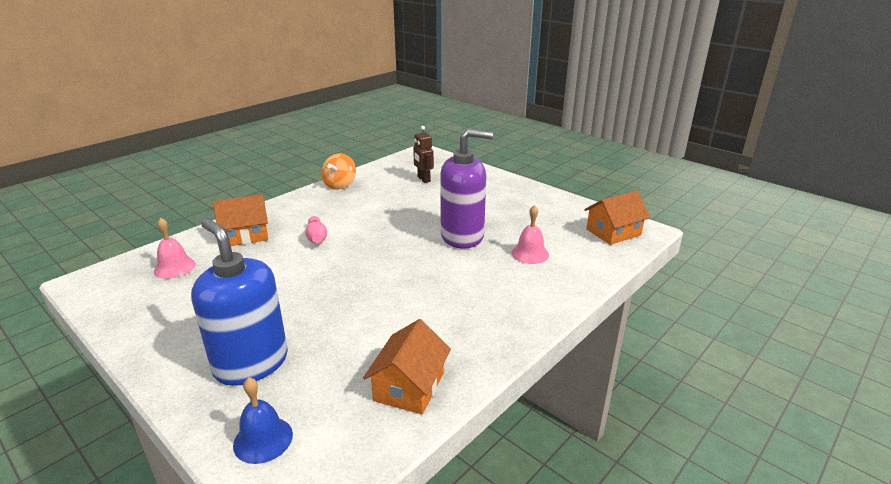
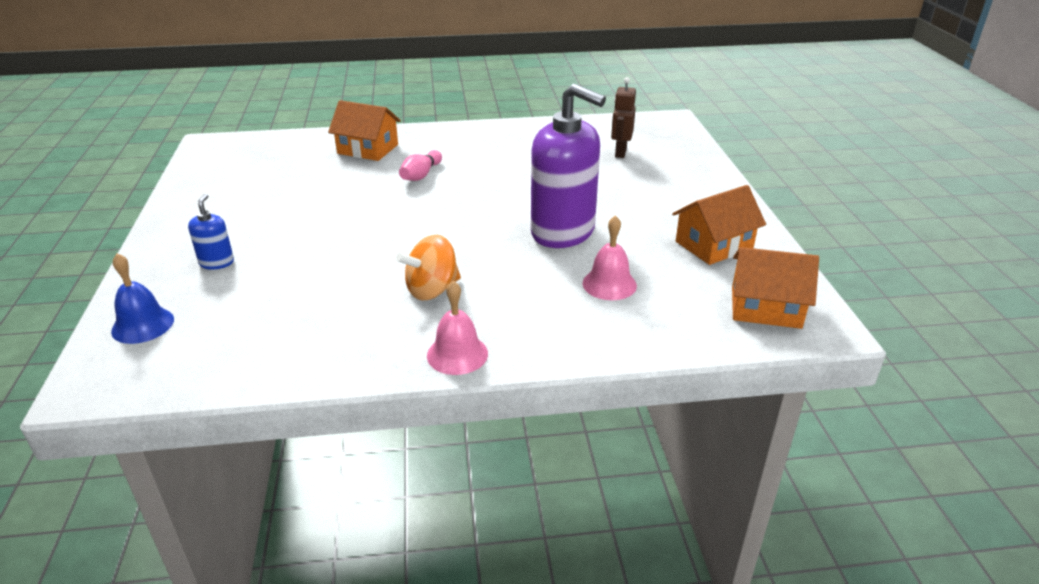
camera: 40 degrees right, 5 degrees up
(175, 267) = (278, 157): pink bell -> pink bell (457, 354)
(251, 363) = (217, 262): blue soap dispenser -> blue soap dispenser, size x0.44
(340, 185) = (521, 129): orange spinning top -> orange spinning top (432, 290)
(409, 386) = (292, 348): orange house -> orange house (714, 245)

